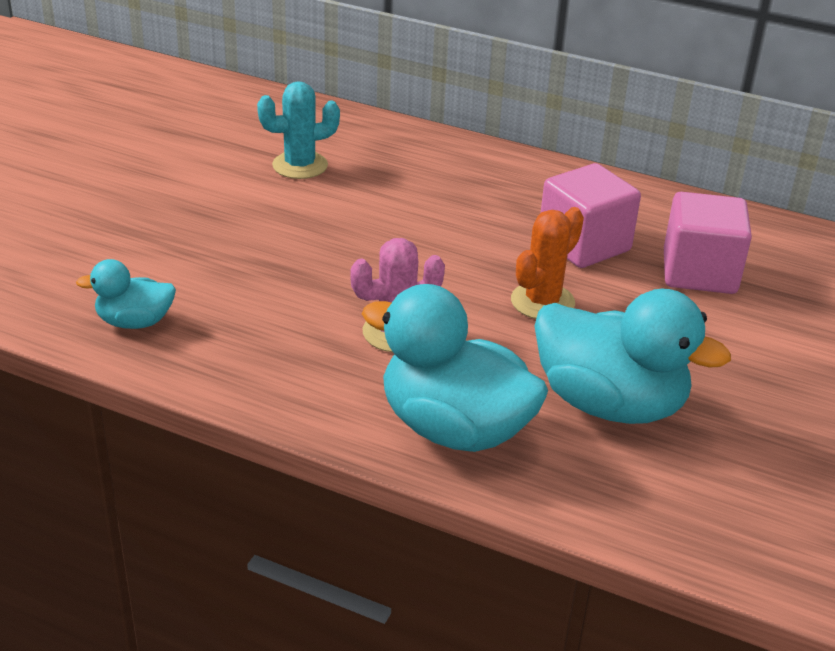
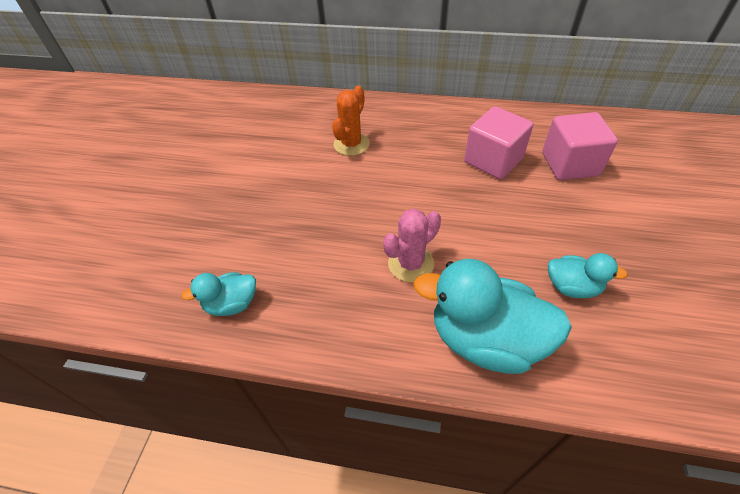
camera: 10 degrees left, 15 degrees up
(300, 165) = (295, 142): turquoise cactus -> none
(542, 302) = (490, 212): orange cactus -> orange cactus (351, 144)
(609, 404) = (572, 287): turquoise duck -> turquoise duck, size x0.52

